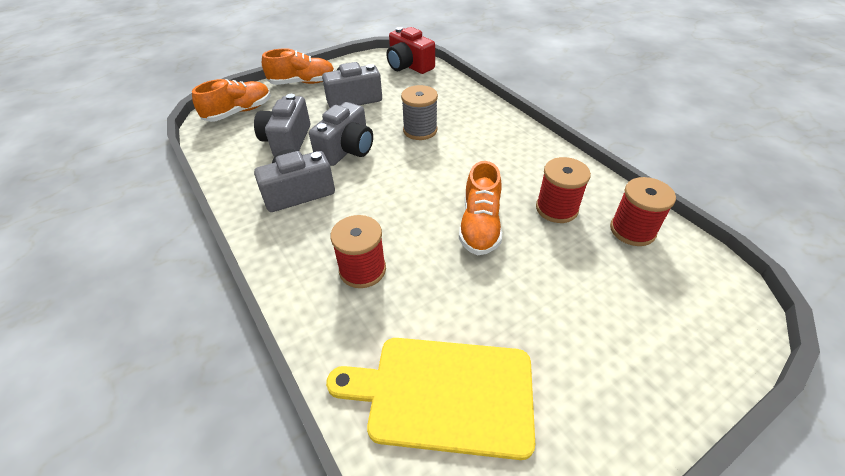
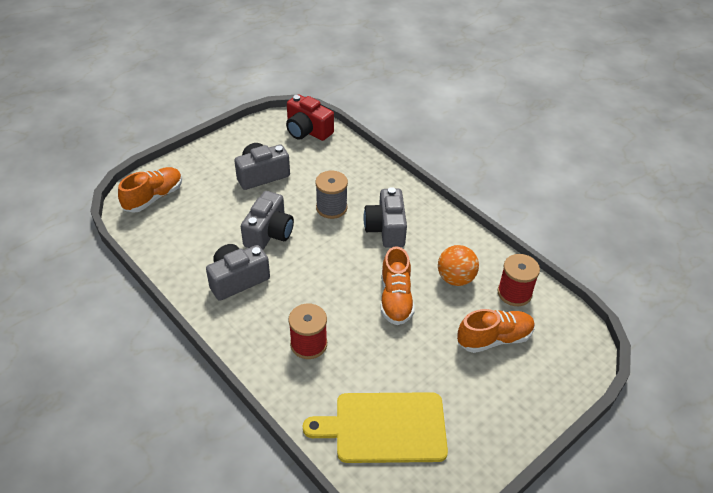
camera: 10 degrees left, 0 degrees up
(287, 141) = (211, 227): grey camera -> grey camera (386, 229)
(302, 83) = (206, 158): orange shoe -> orange shoe (494, 339)
(556, 209) = (455, 278): red spool -> orange ball

